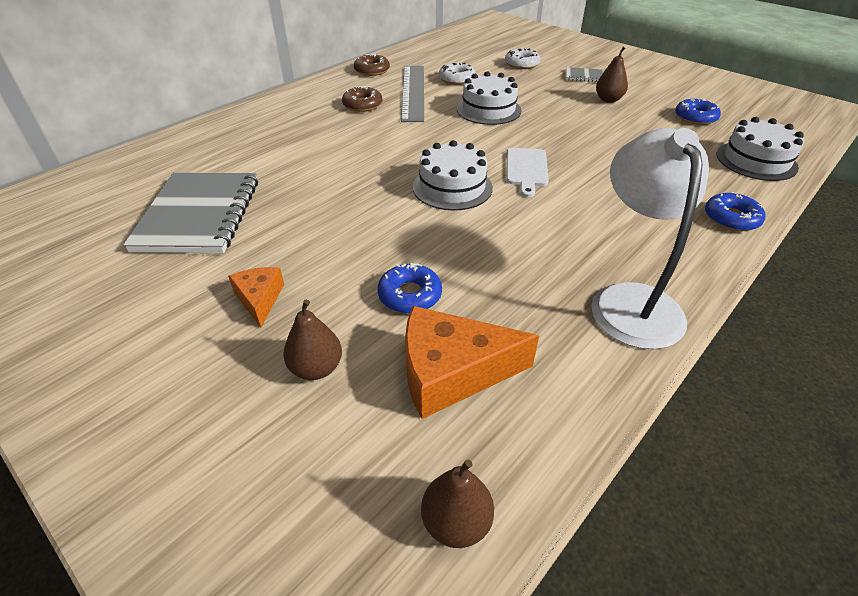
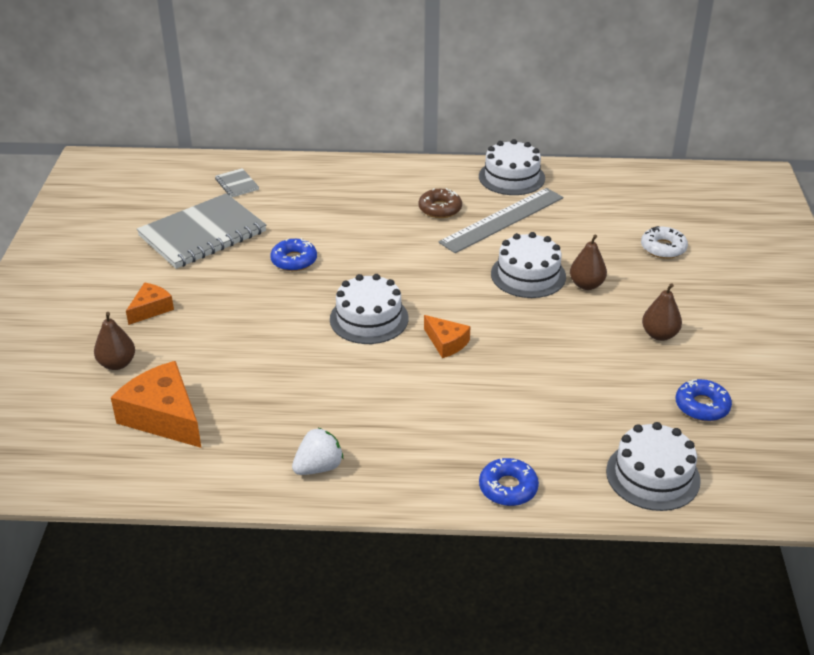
camera: 50 degrees right, 5 degrees down
(372, 70) = (511, 177): brown donut -> white cake
(410, 295) = (217, 364): blue donut -> blue donut (294, 260)
(456, 522) = (59, 469): brown pear -> brown pear (586, 285)
(457, 79) = (565, 228): white donut -> none
(526, 169) = (446, 343): white cutting board -> orange cheese
(583, 76) = (695, 298): grey notebook -> grey notebook (237, 184)
(631, 300) = (318, 467): white lamp -> white strawberry

